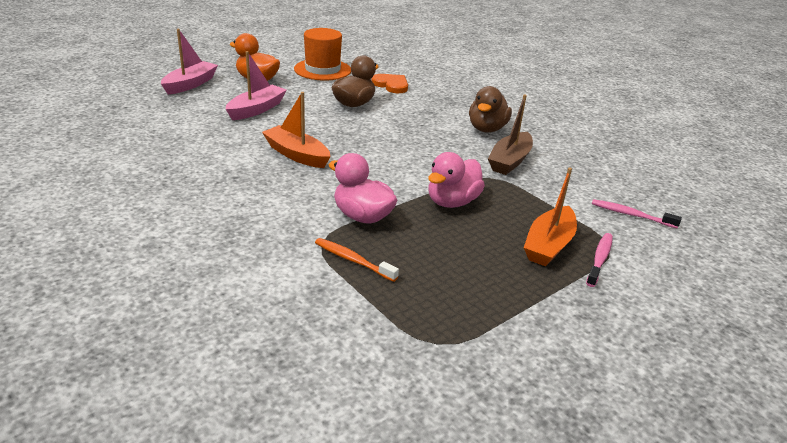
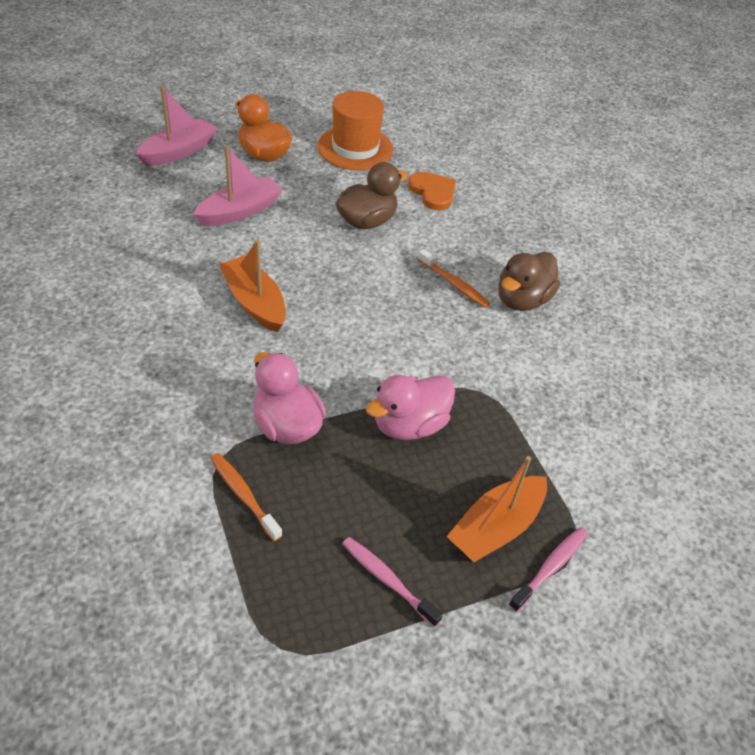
camera: 15 degrees right, 15 degrees up
(436, 127) = (454, 284): none -> orange toothbrush
(510, 161) = (523, 366): brown boat -> none
(631, 215) = (638, 500): pink toothbrush -> pink toothbrush (387, 580)

